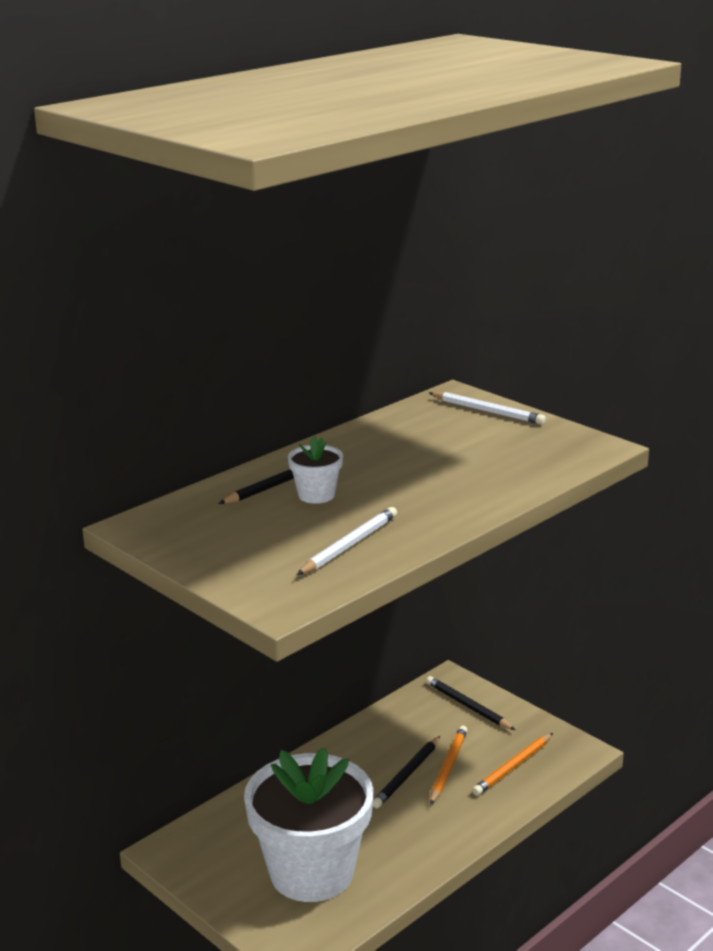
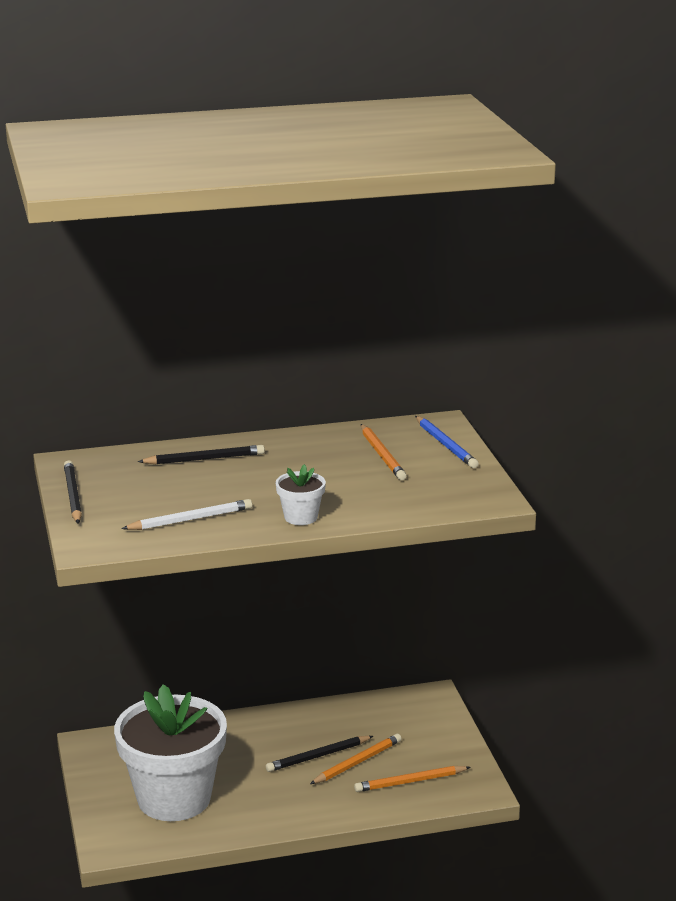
camera: 30 degrees right, 0 degrees up
(316, 495) = (218, 475): white flower pot -> white flower pot (301, 517)
(445, 435) = (382, 455): none -> orange pencil
(468, 706) = (425, 722): black pencil -> black pencil (72, 495)
(488, 411) = (446, 445): white pencil -> blue pencil

